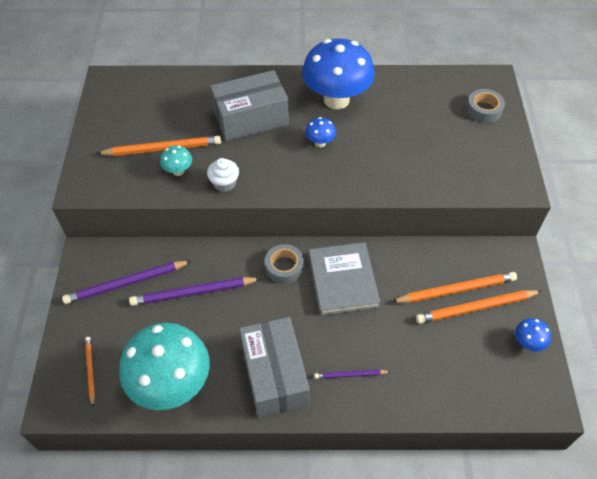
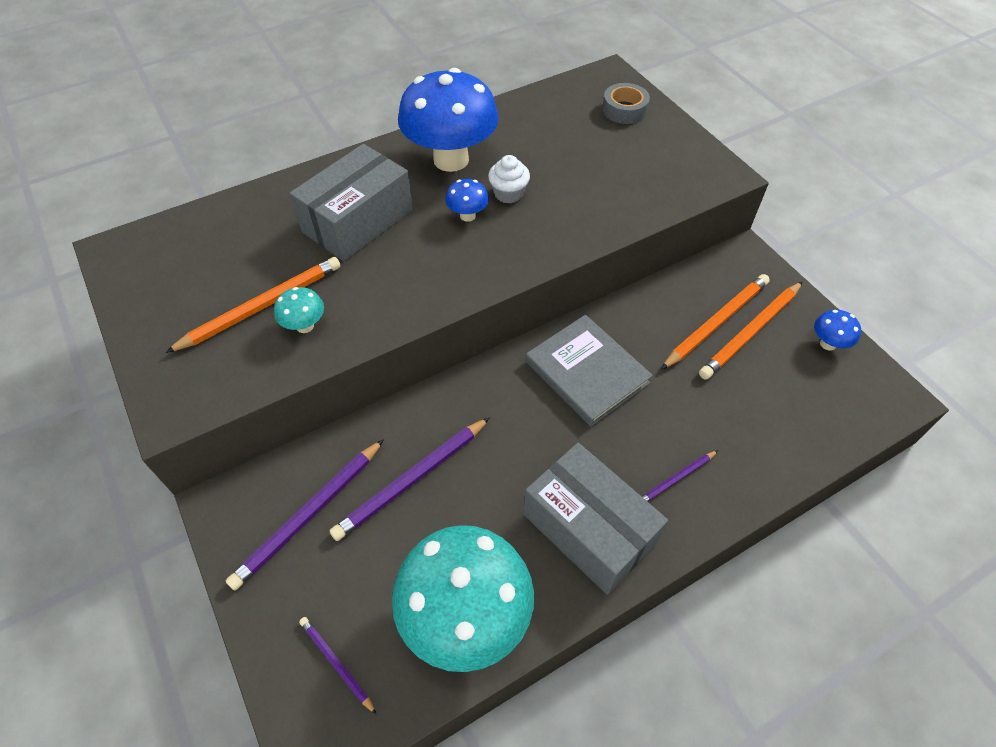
camera: 30 degrees left, 0 degrees up
(90, 370) = (337, 664): orange pencil -> purple pencil
(224, 183) = (380, 314): white cupcake -> white cupcake (508, 193)
(284, 267) = (506, 390): grey tape -> none

